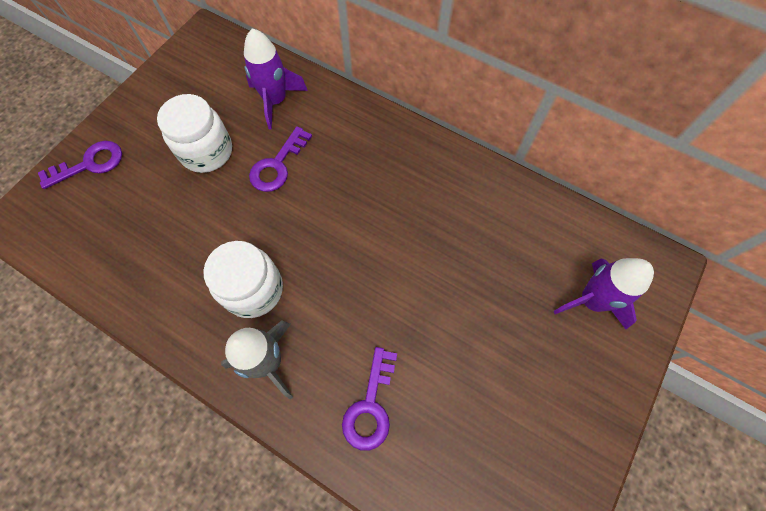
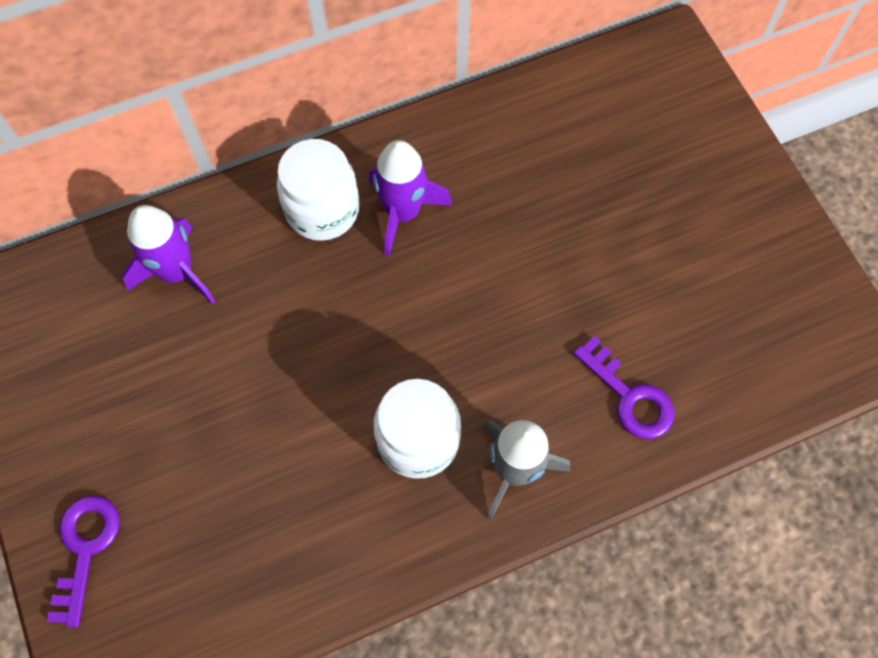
camera: 55 degrees left, 0 degrees up
(207, 152) = (187, 393): white jar -> white jar (322, 210)
(278, 165) = (273, 322): purple key -> none
(591, 301) = (661, 128): purple rocket -> purple rocket (403, 212)

